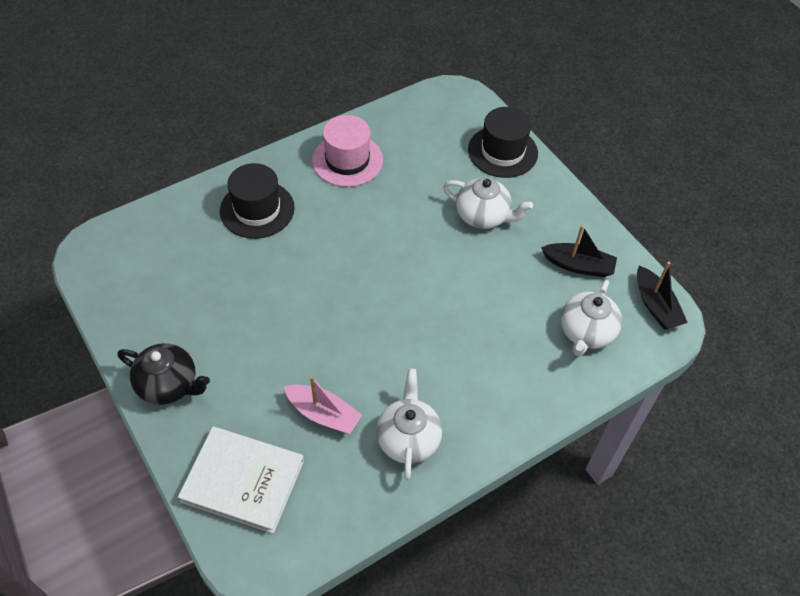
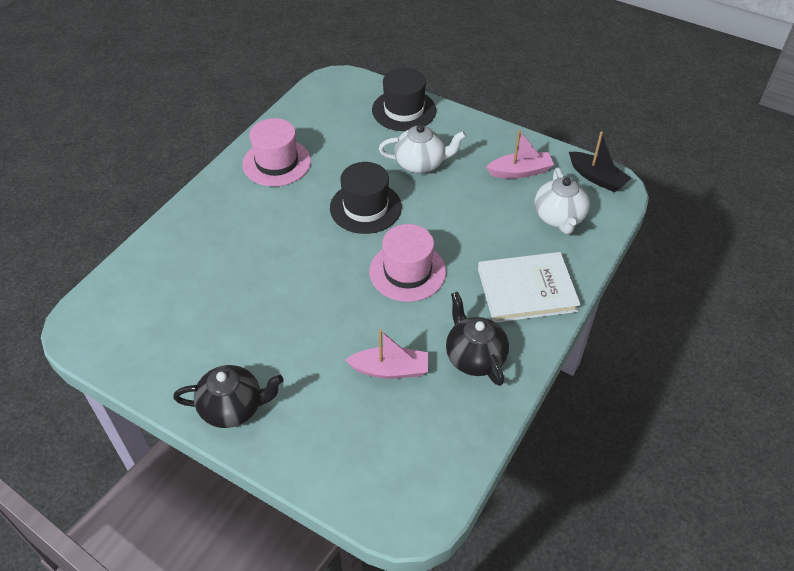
camera: 25 degrees left, 5 degrees down
(243, 480) = (355, 455): white book -> white book (527, 289)
(257, 209) = (220, 231): black hat -> black hat (365, 207)
(400, 324) = (407, 271): none -> pink hat
(408, 438) = (474, 357): white teapot -> black teapot
(578, 265) = (520, 172): black boat -> pink boat

